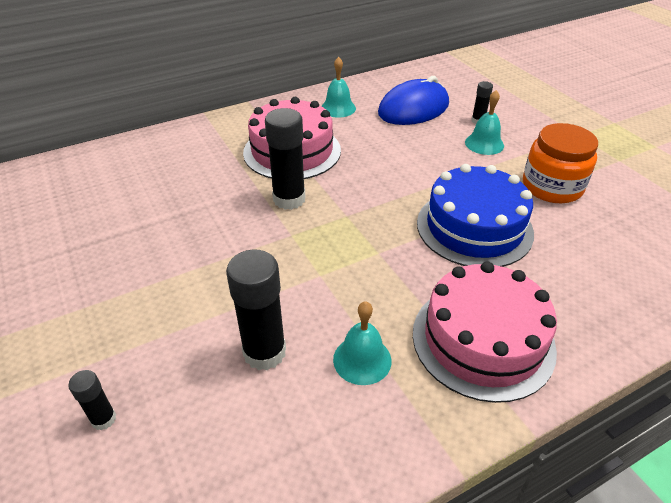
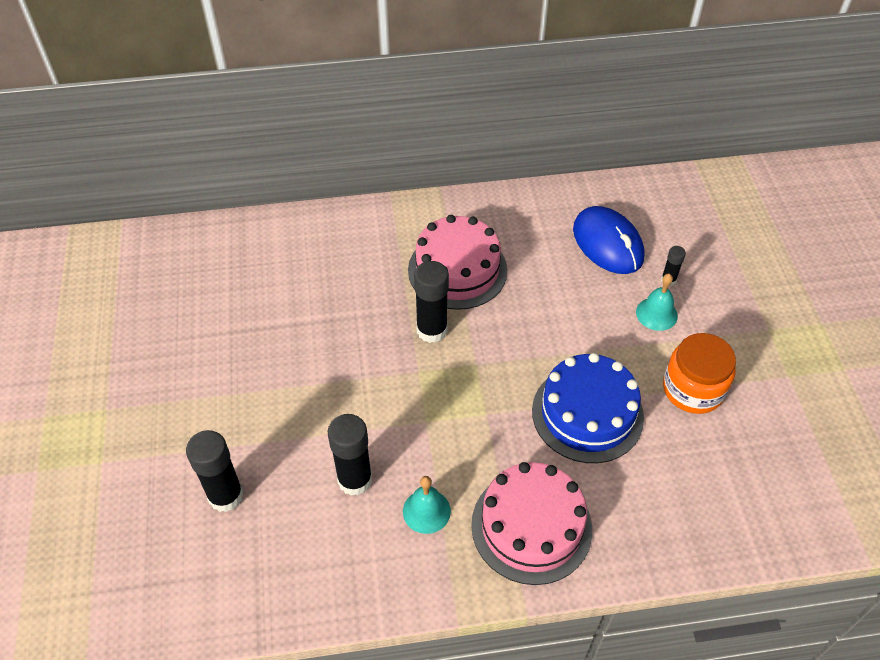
camera: 20 degrees right, 10 degrees up
(103, 419) = (226, 496): black glue stick -> black glue stick, size x1.97
(338, 108) = (528, 221): turquoise bell -> none
(413, 109) = (607, 243): blue mouse -> blue mouse turned 75 degrees clockwise

